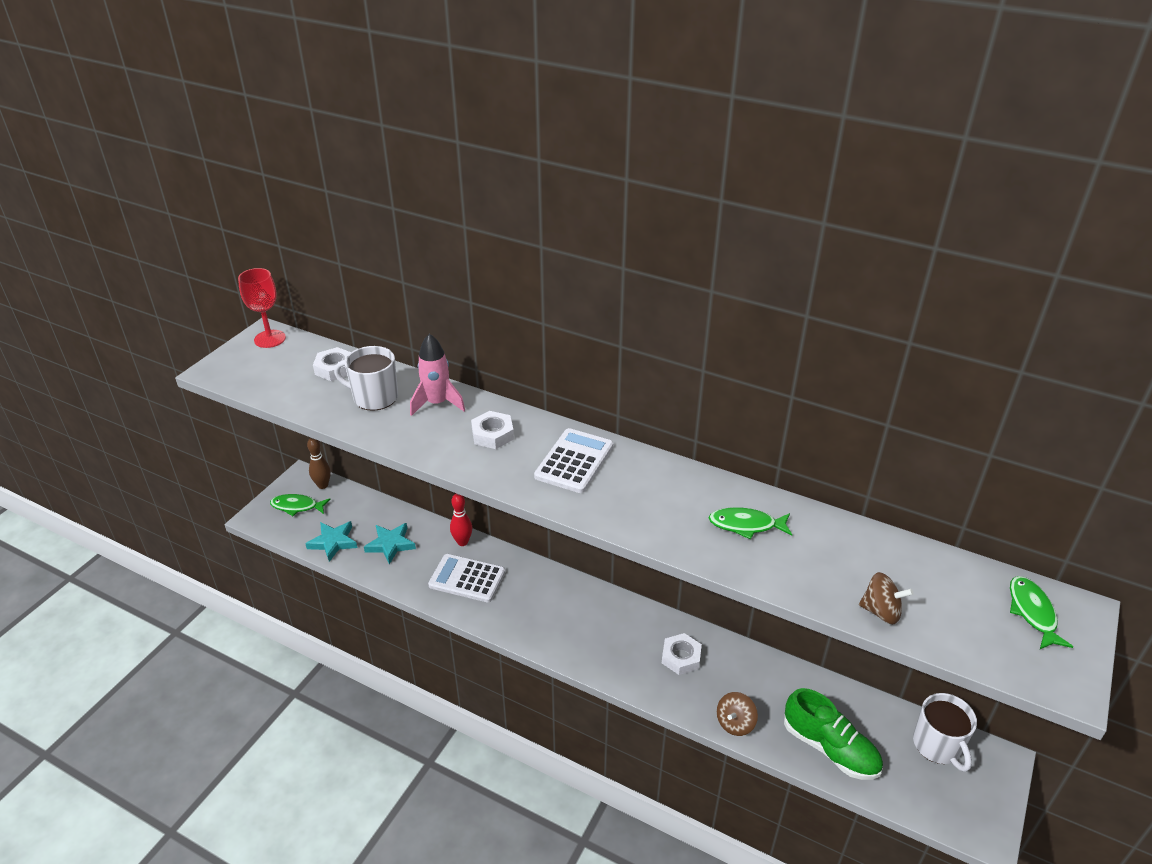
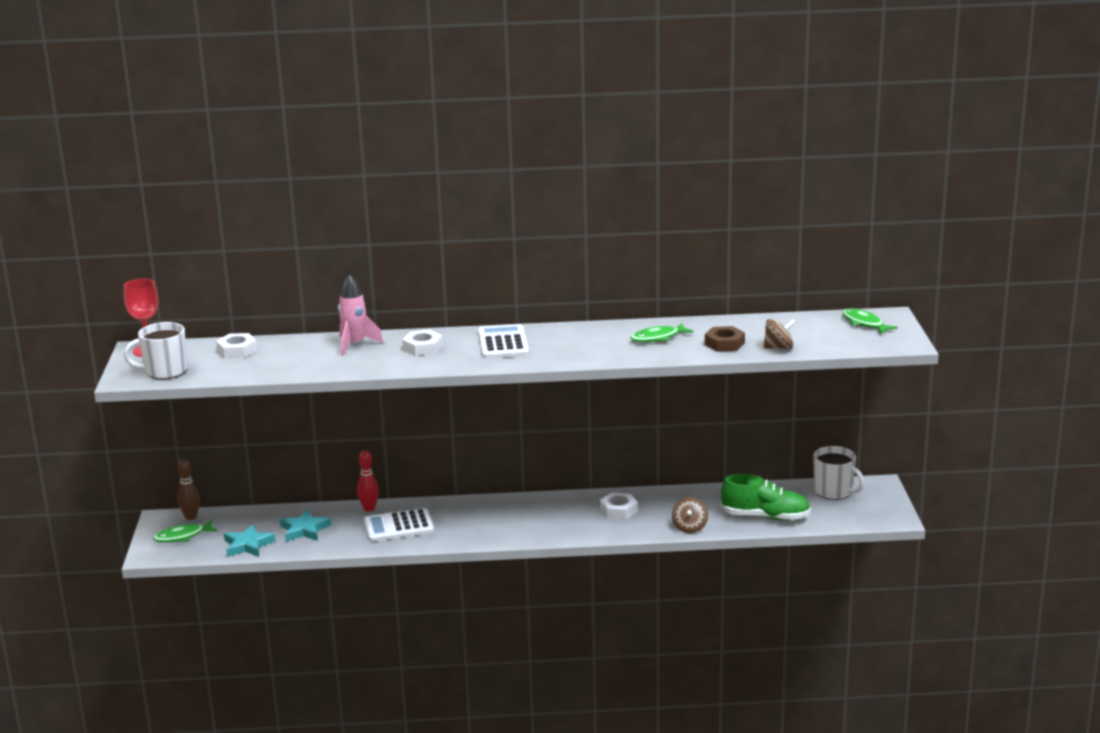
camera: 30 degrees left, 15 degrees down
(374, 397) = (297, 355): white mug -> white mug (165, 371)
(817, 572) = (724, 344): none -> brown nut

